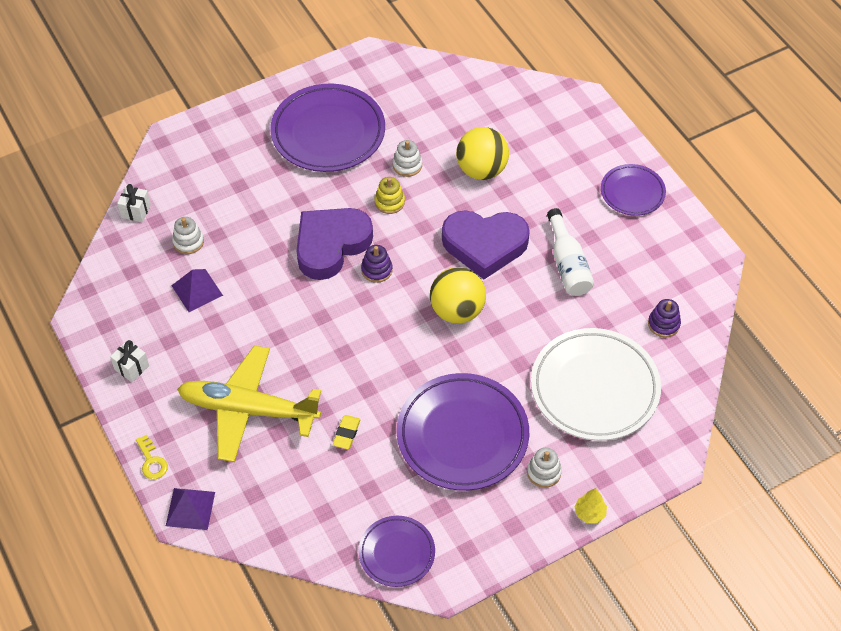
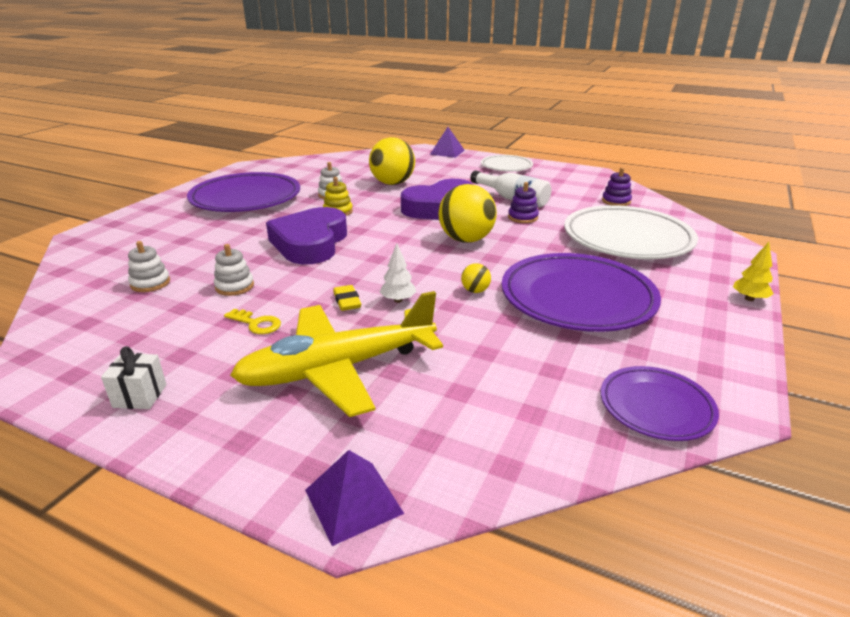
camera: 35 degrees left, 25 degrees down
(136, 211) = (67, 283): white gift -> none
(152, 461) = (243, 476): yellow key -> yellow key (256, 323)
(197, 290) = (187, 308): purple pyramid -> purple pyramid (447, 152)
(337, 362) = (398, 300): none -> white tree
(346, 433) = (471, 341): yellow eraser -> yellow eraser (347, 301)
(376, 270) = (369, 242): purple stacking toy -> purple stacking toy (522, 217)
(399, 383) = (475, 291): none -> yellow ball
(544, 472) = (675, 292): white stacking toy -> white stacking toy (234, 286)
(632, 192) = (506, 166): purple plate -> white plate

